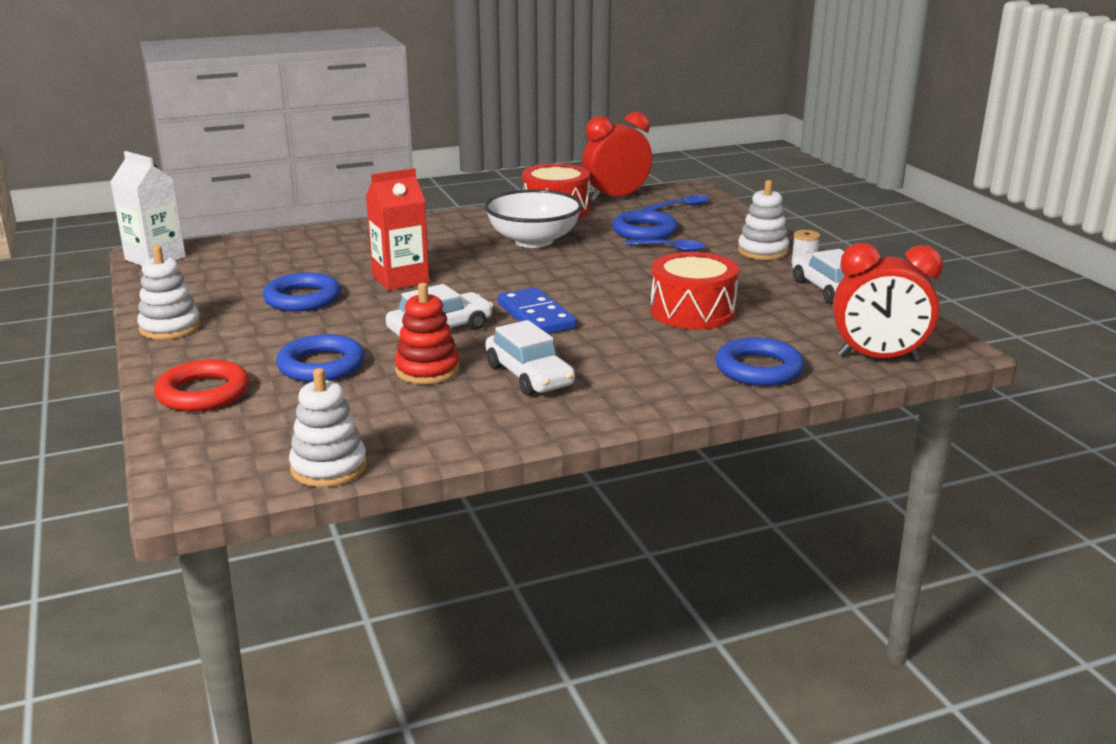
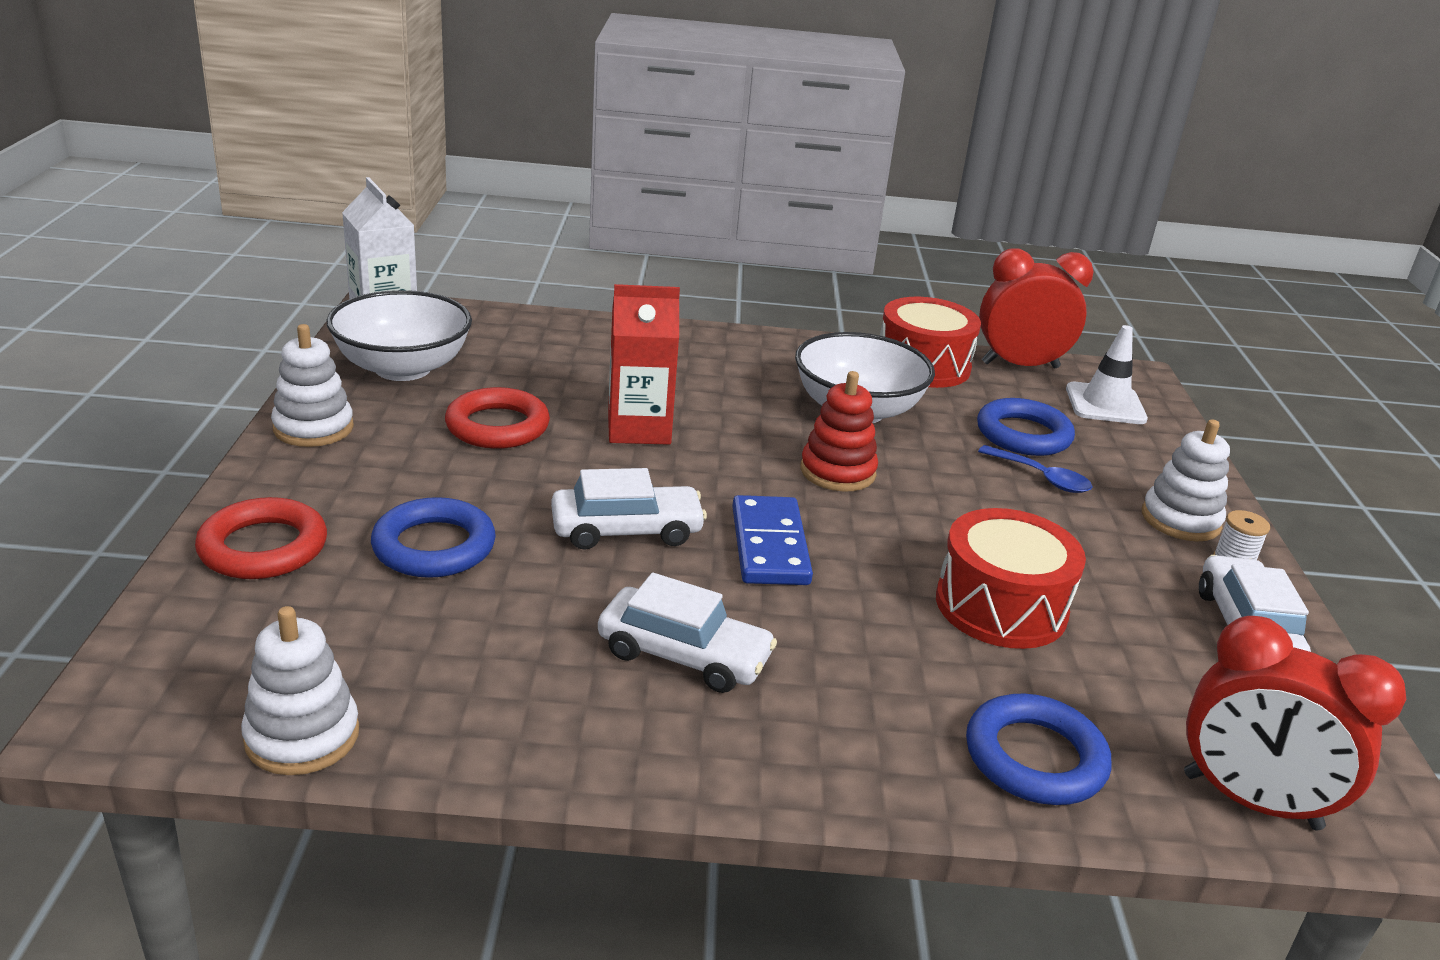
camera: 20 degrees right, 5 degrees up
(201, 283) = (403, 368): none -> white bowl
(302, 299) = (497, 426): blue ring -> red ring
(427, 370) = (557, 599): red stacking toy -> red stacking toy (837, 472)
(529, 376) = (684, 655): white car -> white car turned 60 degrees counterclockwise
(681, 206) = (1105, 404): blue spoon -> white traffic cone

